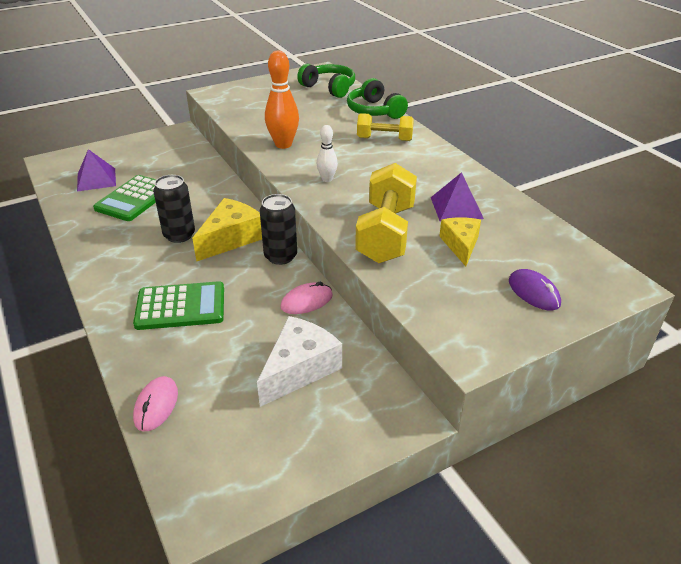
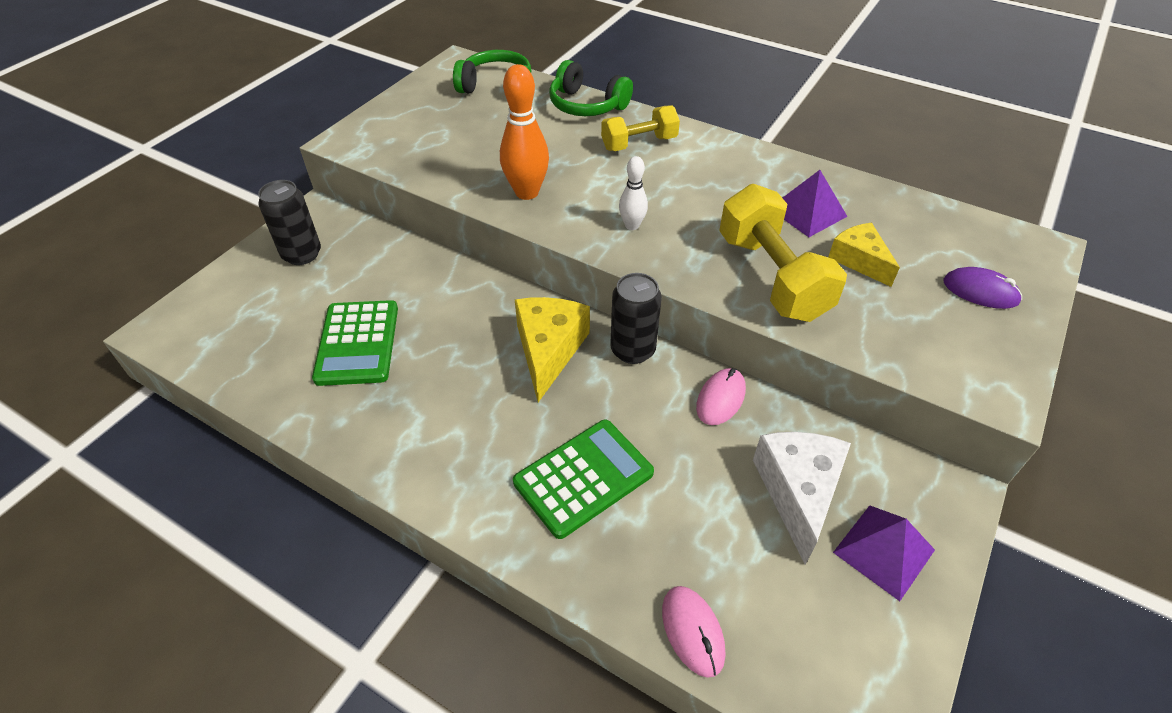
camera: 30 degrees left, 10 degrees up
(96, 179) = (267, 333): purple pyramid -> purple pyramid (884, 551)
(179, 235) = (477, 373): black can -> black can (302, 254)

